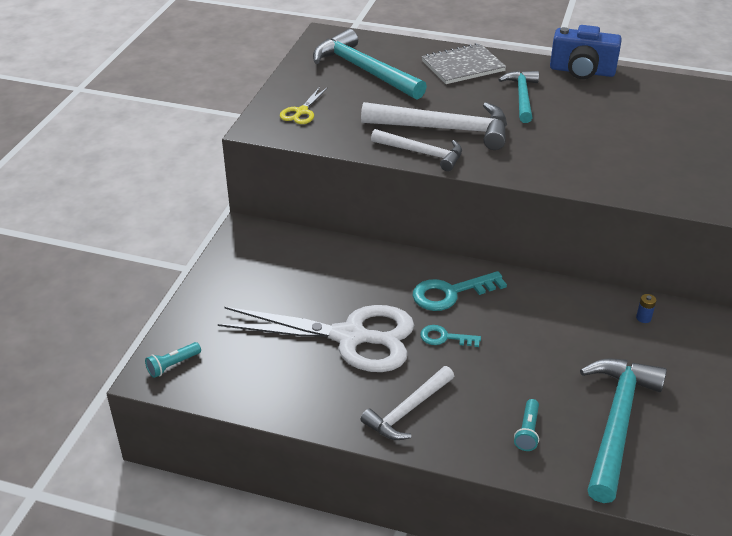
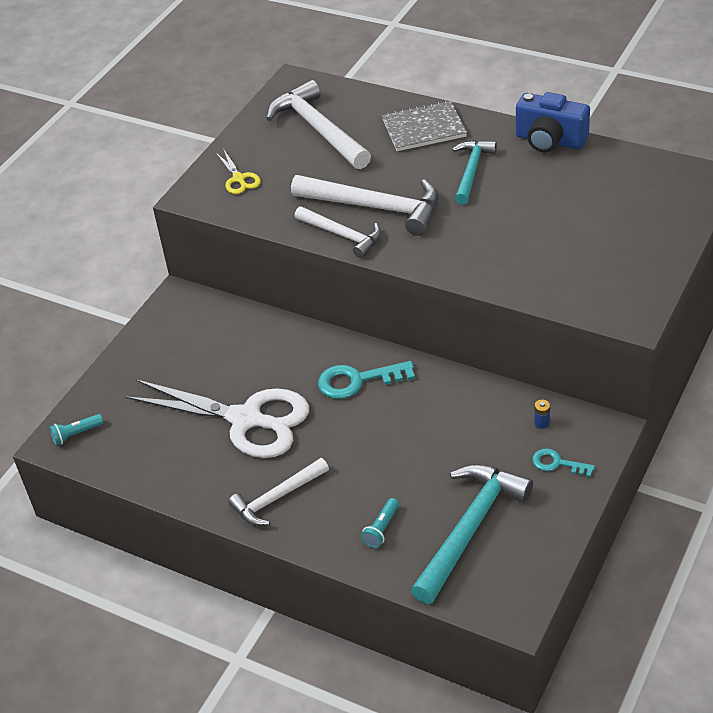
camera: 15 degrees right, 5 degrees up
(301, 112) = (239, 179): yellow scissors -> yellow scissors turned 60 degrees counterclockwise
(364, 70) = (318, 129): turquoise hammer -> white hammer
(444, 337) = (336, 427): turquoise key -> turquoise key (557, 463)

